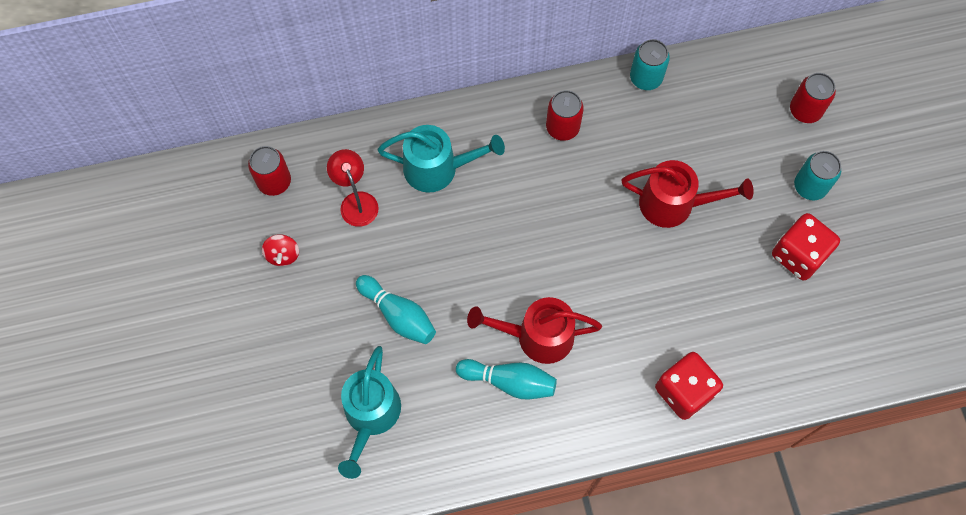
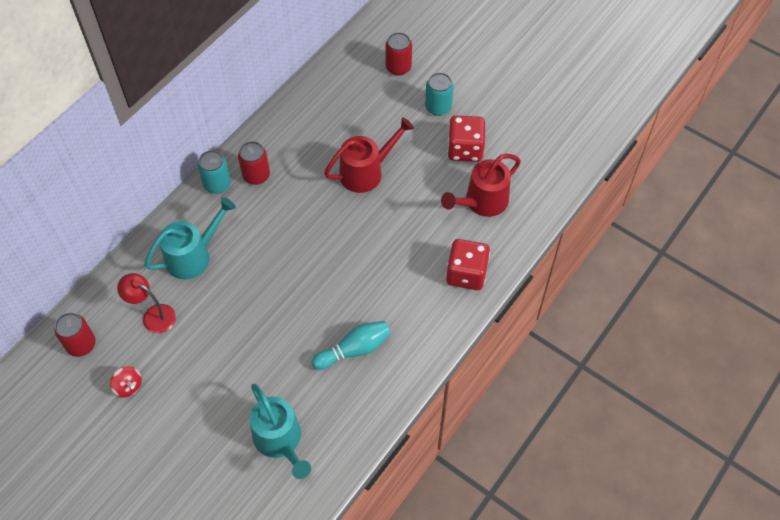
camera: 40 degrees left, 10 degrees down
(398, 315) = (244, 364): turquoise bowling pin -> none
(537, 336) = (348, 310): red watering can -> red watering can (482, 202)
(646, 78) = (285, 112): turquoise can -> turquoise can (217, 184)

